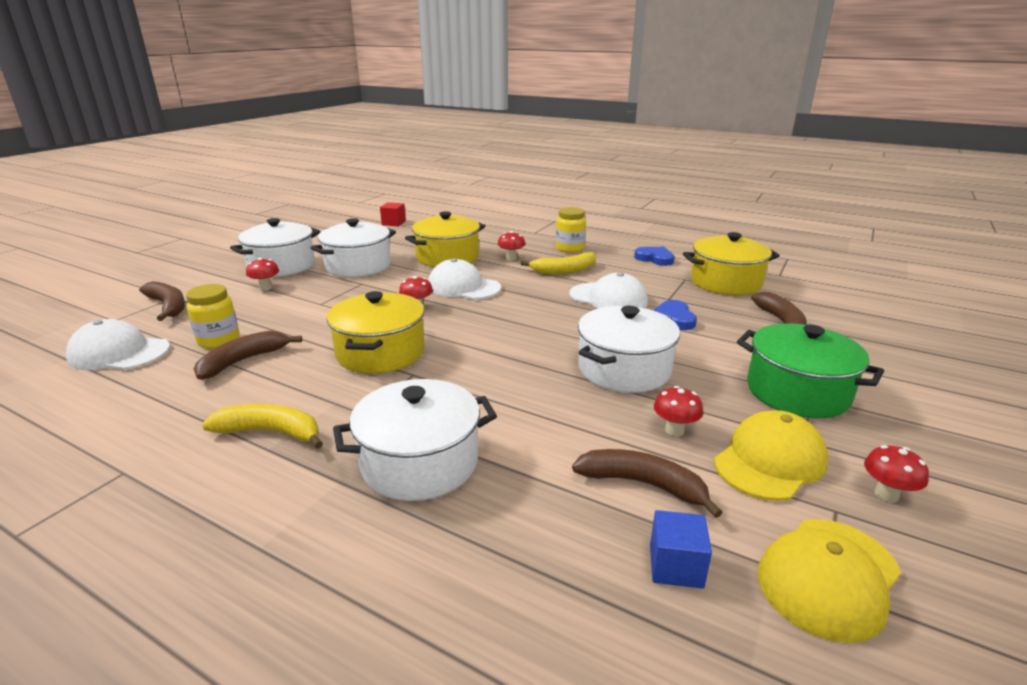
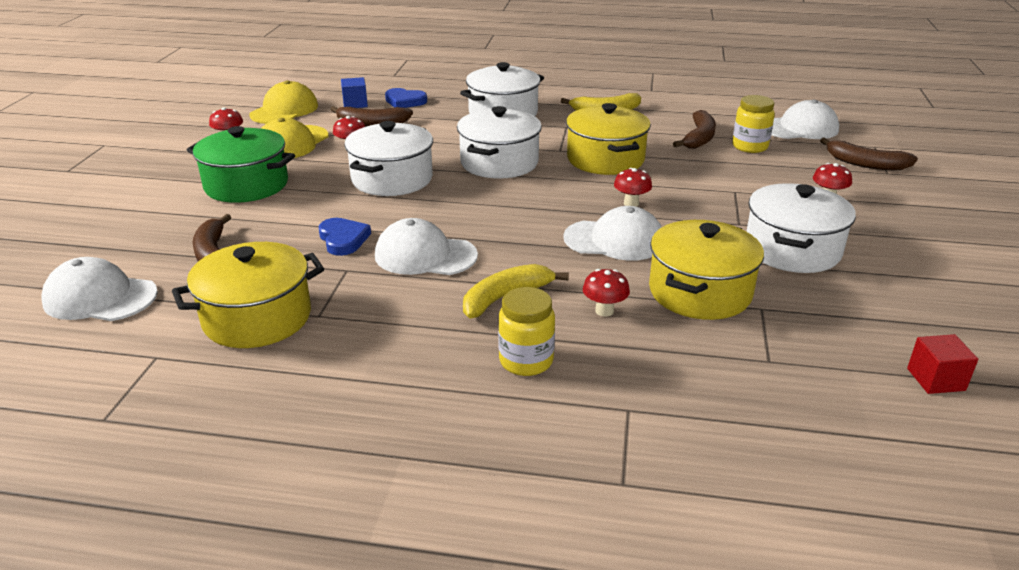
camera: 160 degrees right, 5 degrees up
(282, 266) = (883, 231): white pot -> white pot (499, 163)
(655, 258) = (365, 362): blue heart -> blue heart (405, 101)
(852, 308) = (100, 297): none -> white cap

